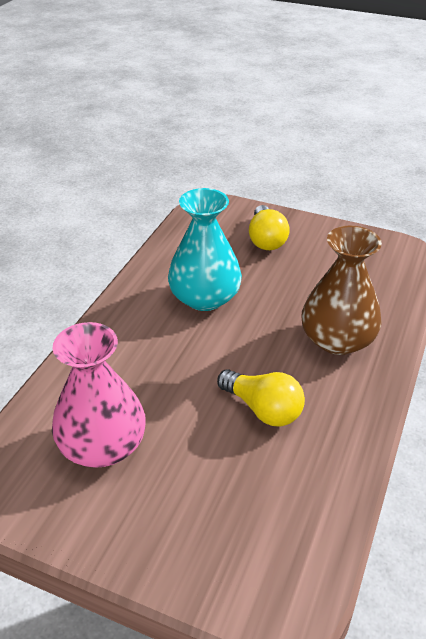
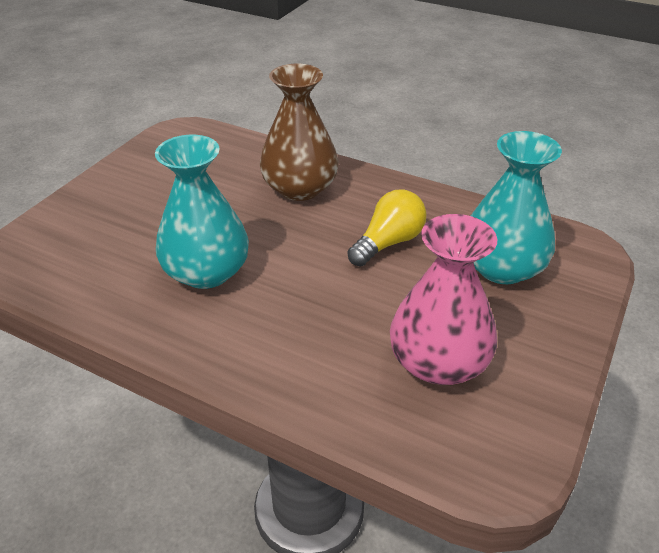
camera: 85 degrees left, 0 degrees up
(237, 504) = (501, 268): none -> turquoise vase
(266, 239) = (112, 215): yellow light bulb -> none

